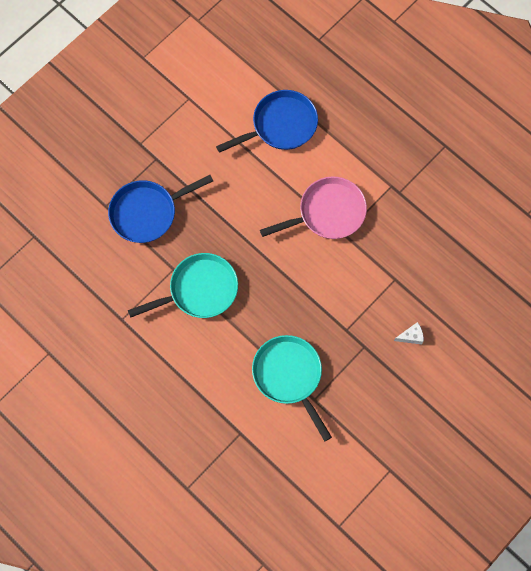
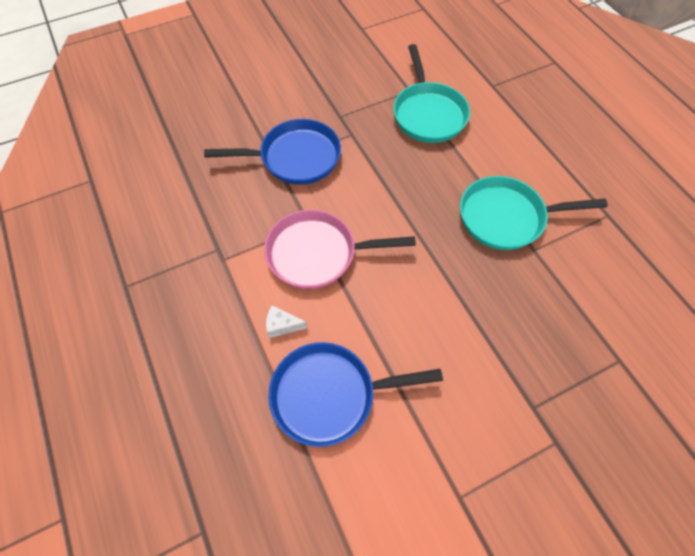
camera: 160 degrees left, 10 degrees down
(147, 212) = (558, 331): blue pan -> blue pan (294, 158)
(411, 336) = (288, 111): white cheese -> white cheese (282, 325)

